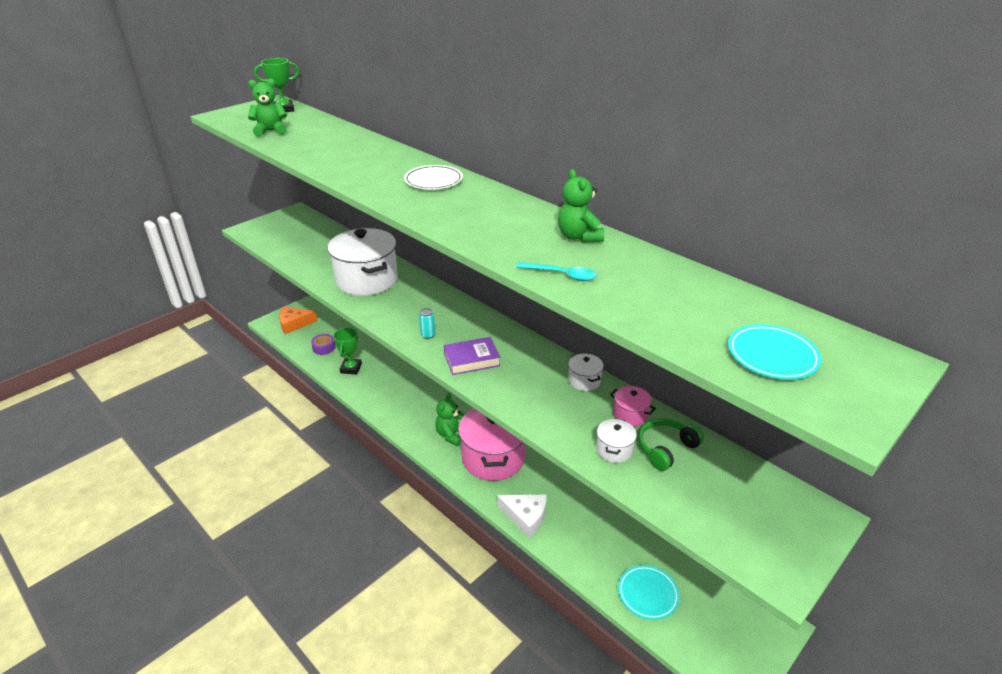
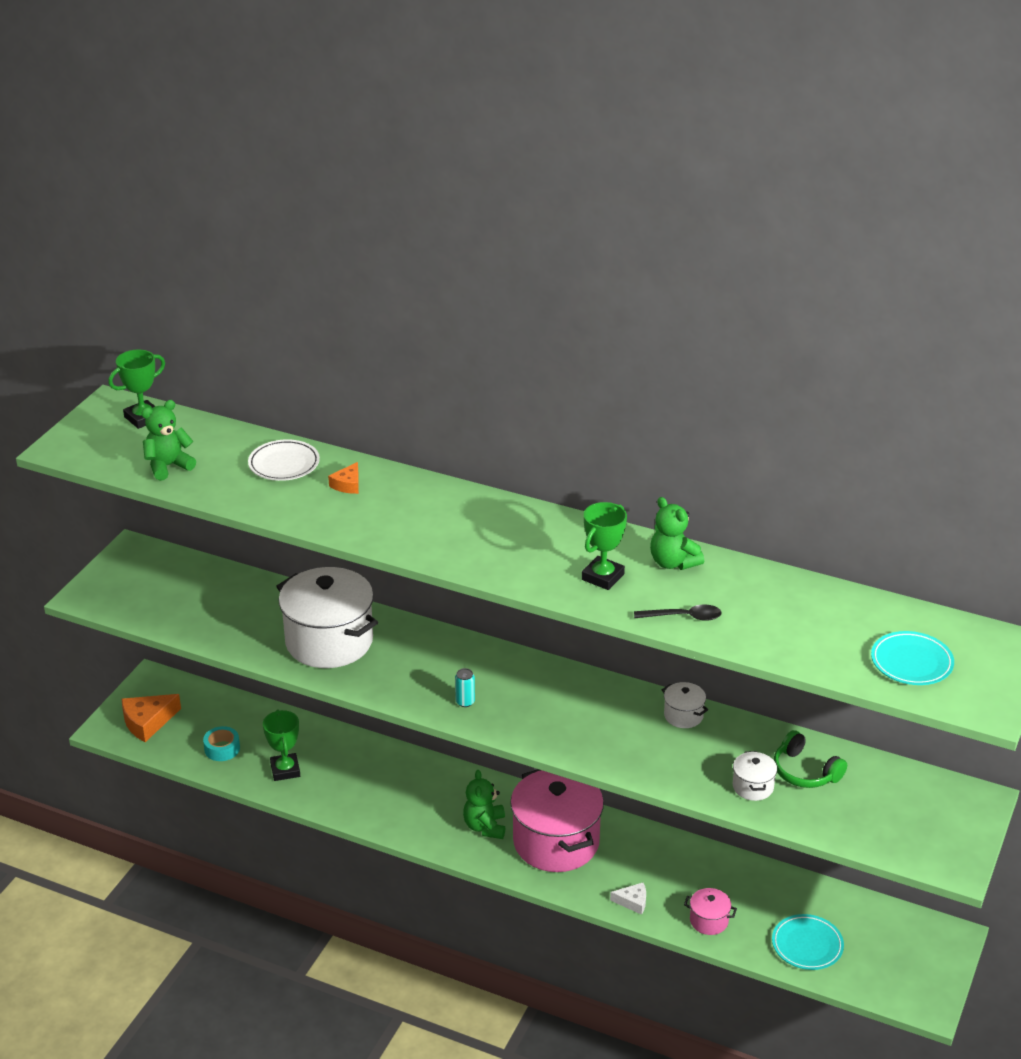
camera: 20 degrees left, 0 degrees up
(324, 348) = (222, 749): purple tape -> turquoise tape
(373, 155) = (347, 484): none -> orange cheese
(433, 181) = (457, 513): white plate -> white plate (284, 464)
(472, 360) = (539, 721): purple book -> none
(512, 236) = (603, 577): none -> green trophy
(525, 517) = (633, 902): white cheese -> white cheese, size x0.56
(562, 275) = (684, 617): turquoise spoon -> black spoon
(630, 415) = (752, 744): pink pot -> pink pot (709, 921)
(666, 449) = (805, 771): green headphones -> green headphones turned 75 degrees counterclockwise

